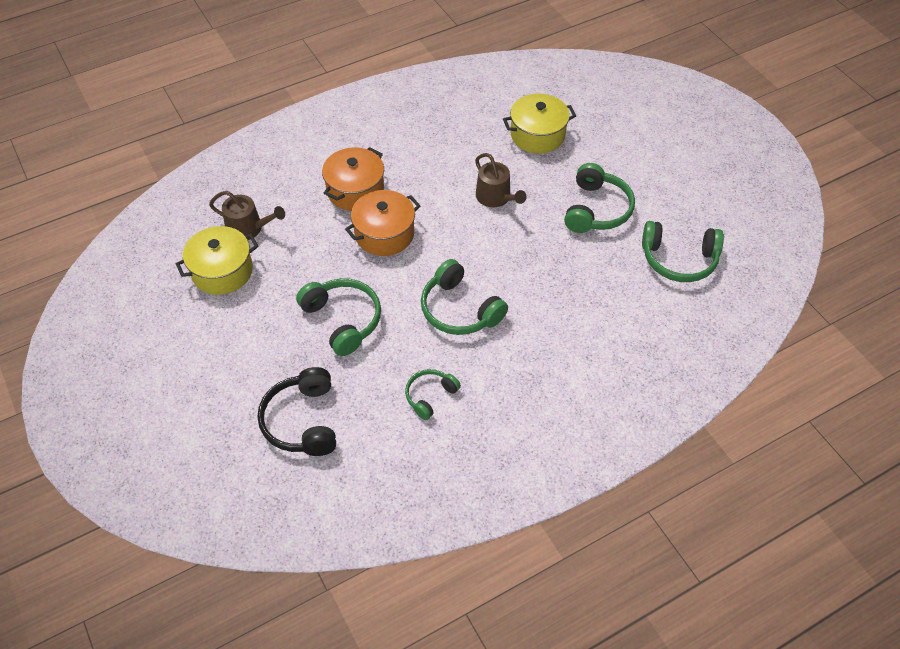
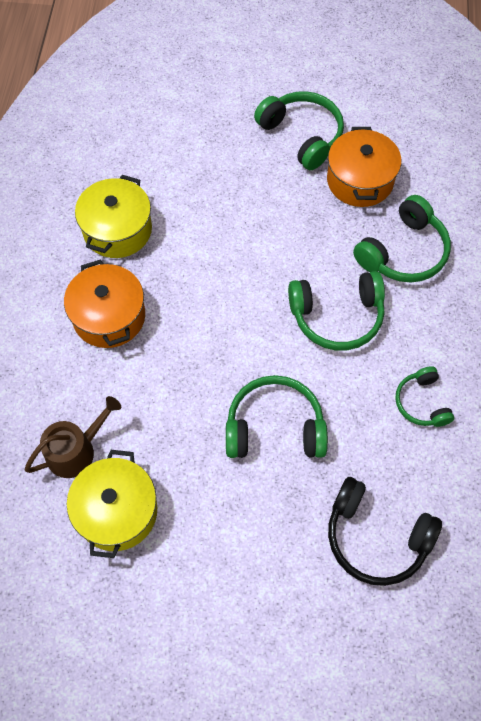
camera: 55 degrees left, 10 degrees up
(384, 234) = (191, 324): orange pot -> orange pot (360, 180)
(496, 197) = (222, 202): brown watering can -> none
(537, 135) = (171, 120): yellow pot -> yellow pot (117, 230)
(679, 259) = (405, 115): green headphones -> green headphones (403, 252)

